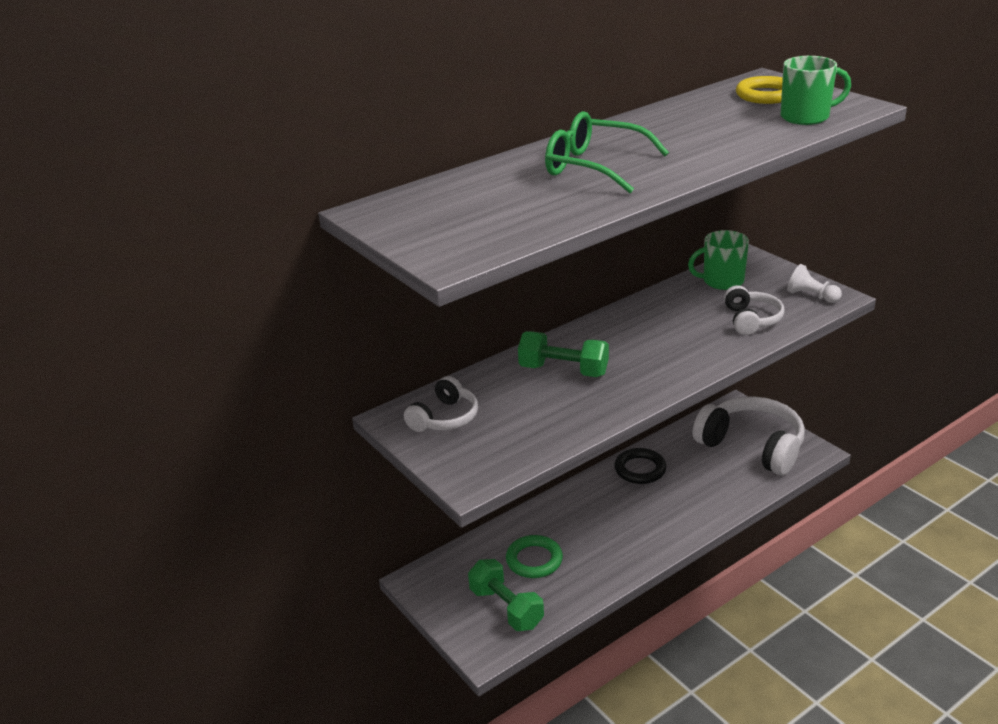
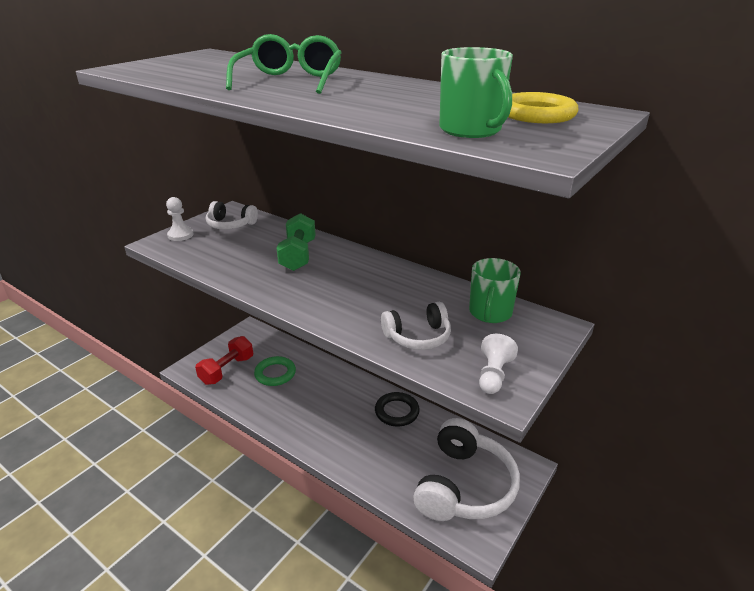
camera: 70 degrees right, 0 degrees up
(455, 461) = (180, 235): none -> white pawn
(506, 608) = (227, 370): green dumbbell -> red dumbbell
(722, 281) = (490, 313): green mug -> green mug turned 135 degrees counterclockwise

